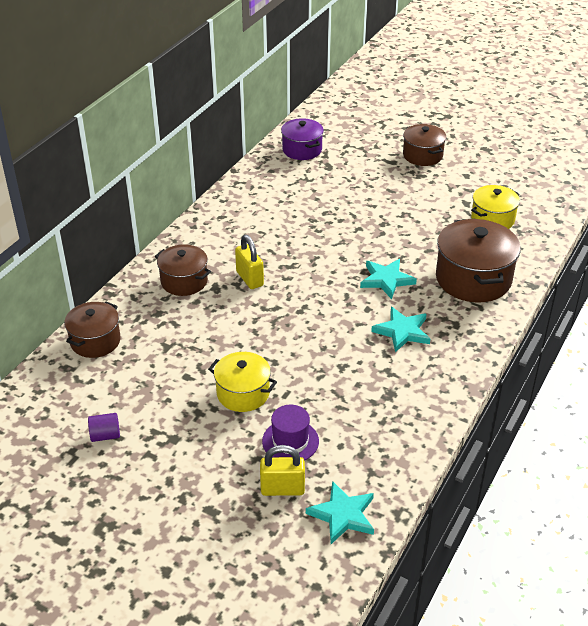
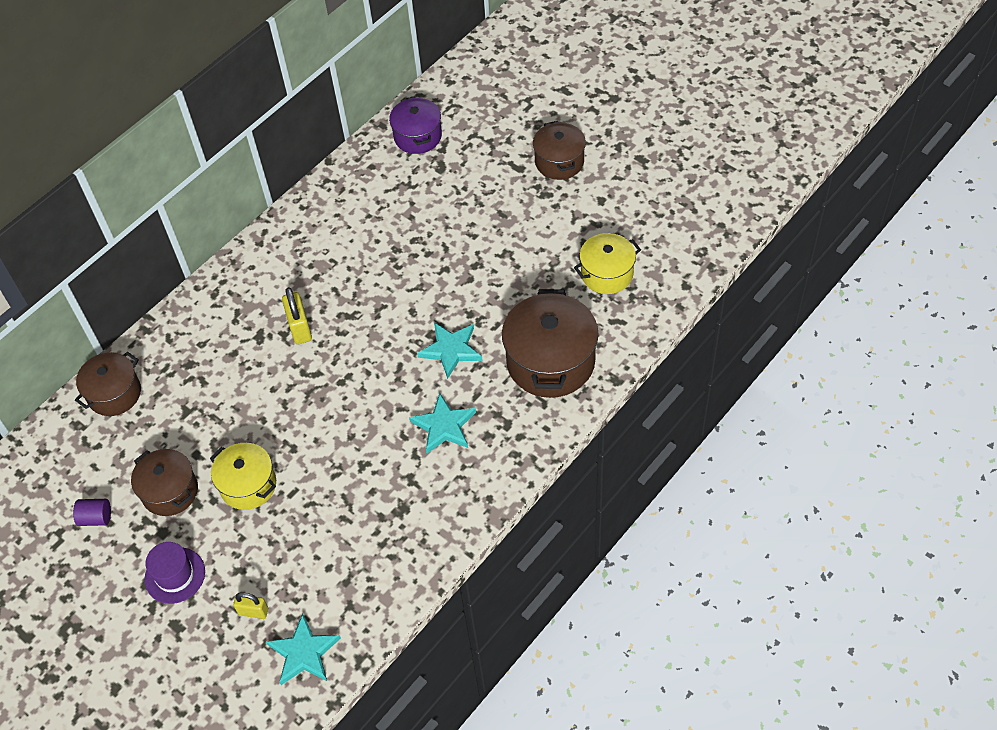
camera: 15 degrees right, 15 degrees up
(184, 281) = (228, 323): brown pot -> brown pot (170, 491)
(282, 489) = (253, 611): yellow padlock -> yellow padlock, size x0.65
(290, 441) = (279, 554): purple hat -> purple hat (175, 575)

